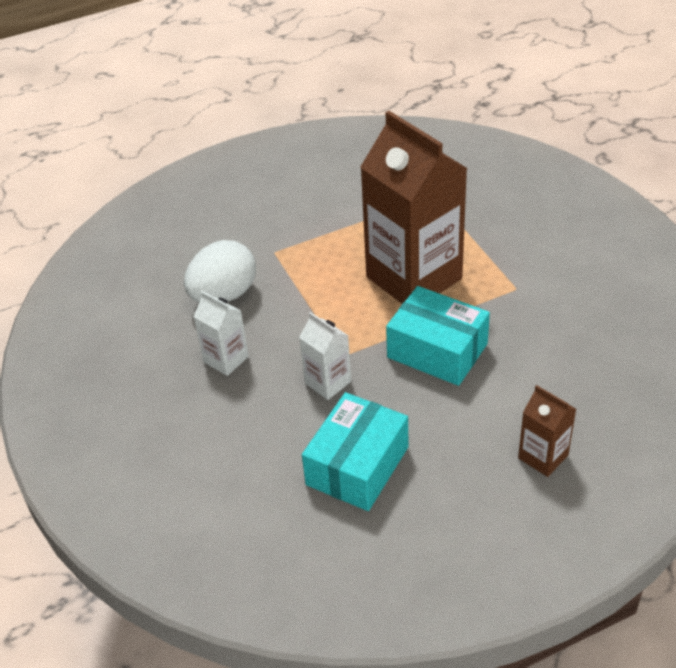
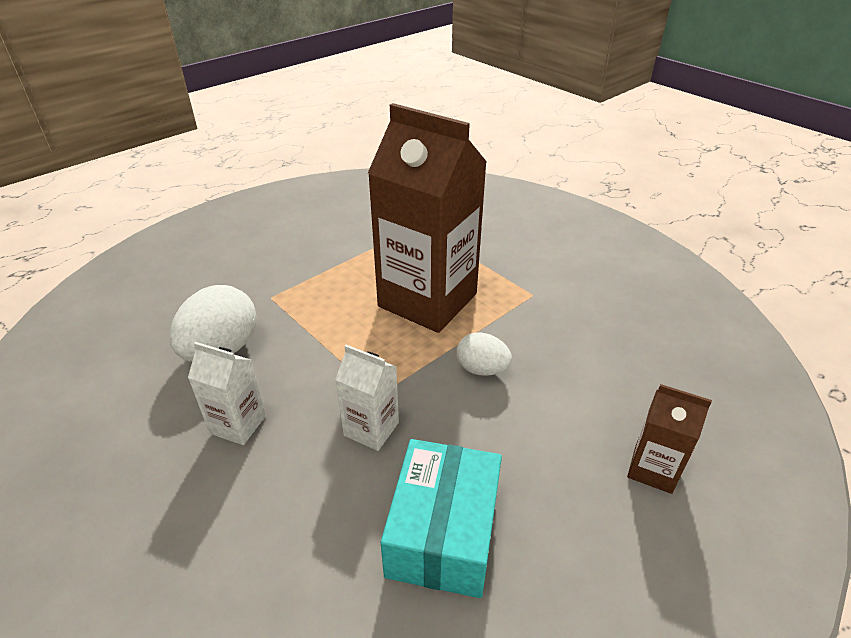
camera: 20 degrees left, 5 degrees down
(437, 350) = (482, 369): turquoise box -> white egg

